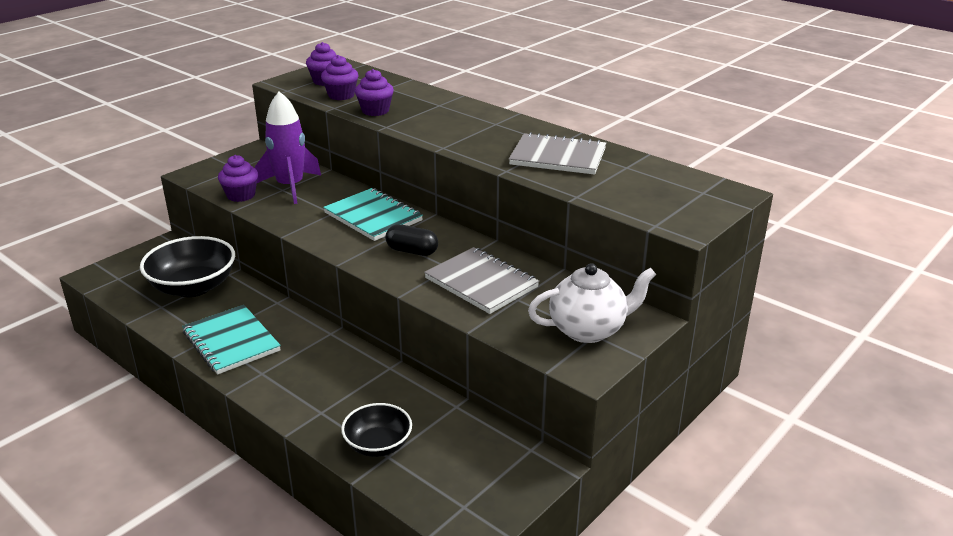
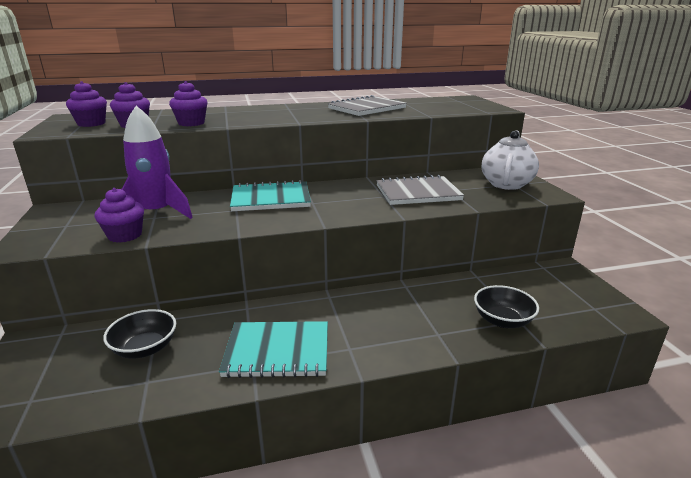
camera: 55 degrees left, 5 degrees down
(193, 287) = (145, 348): black bowl -> black bowl, size x0.60
(412, 251) = (344, 200): black capsule -> none

